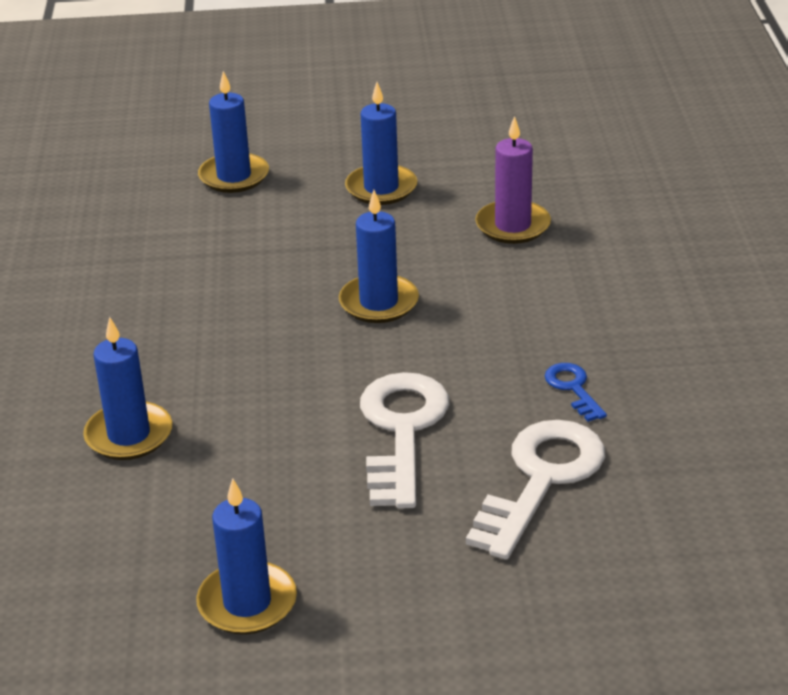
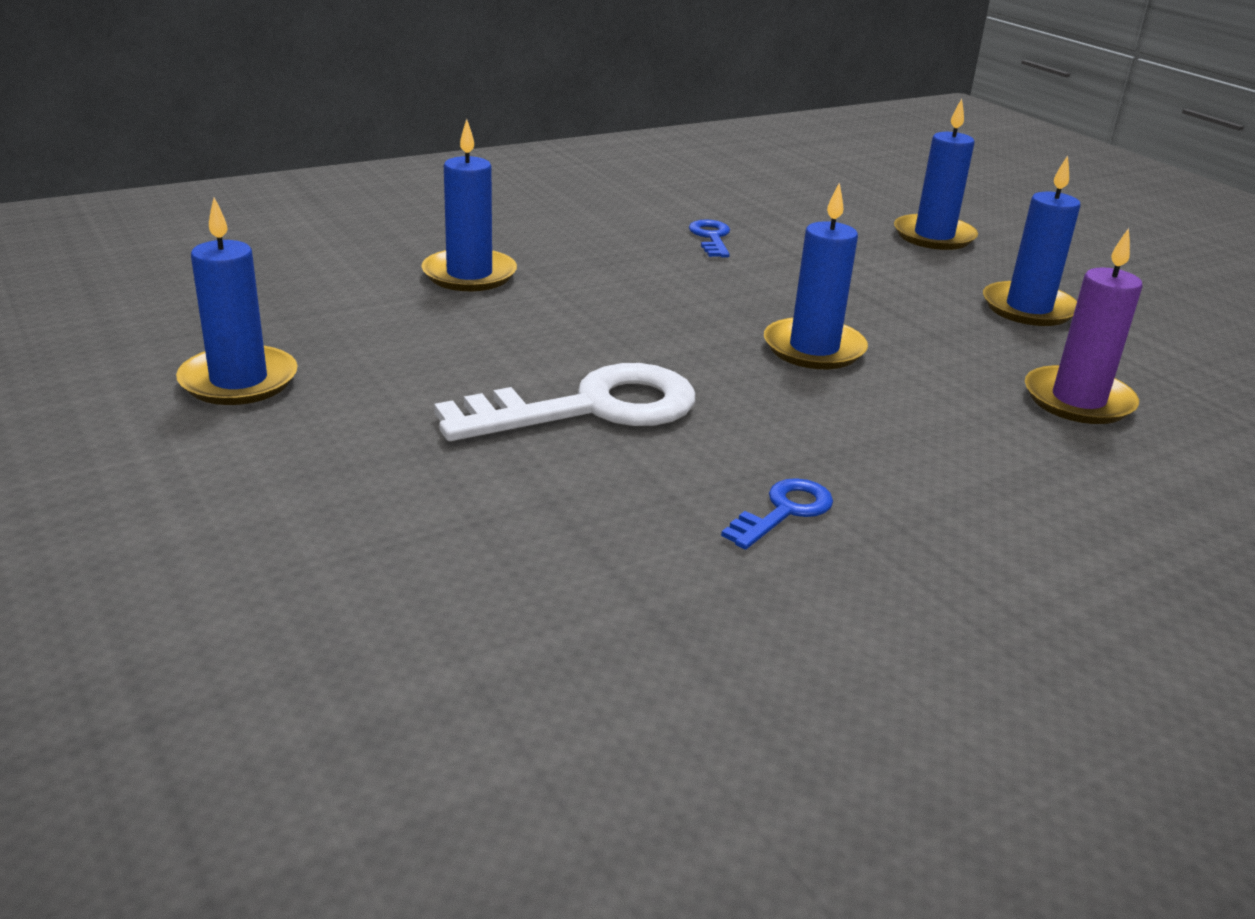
camera: 60 degrees right, 5 degrees down
(152, 284) = (711, 238): none -> blue key
(541, 480) = (567, 523): white key -> none

